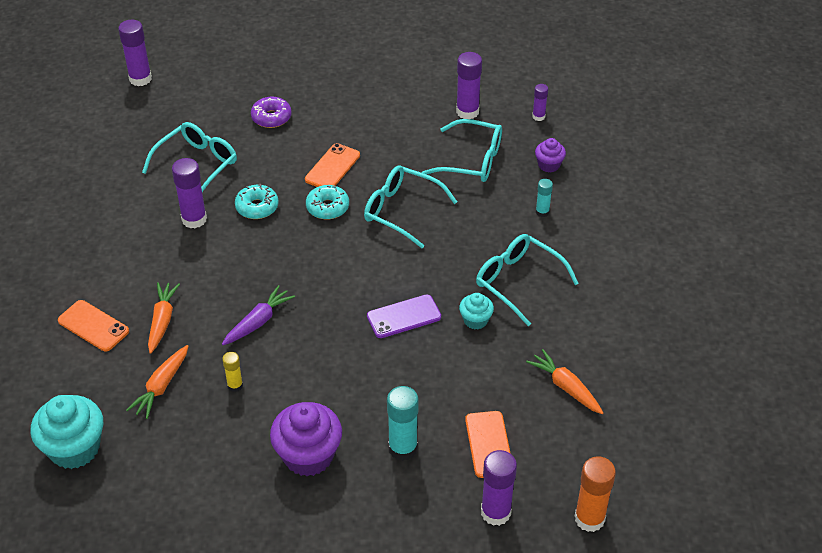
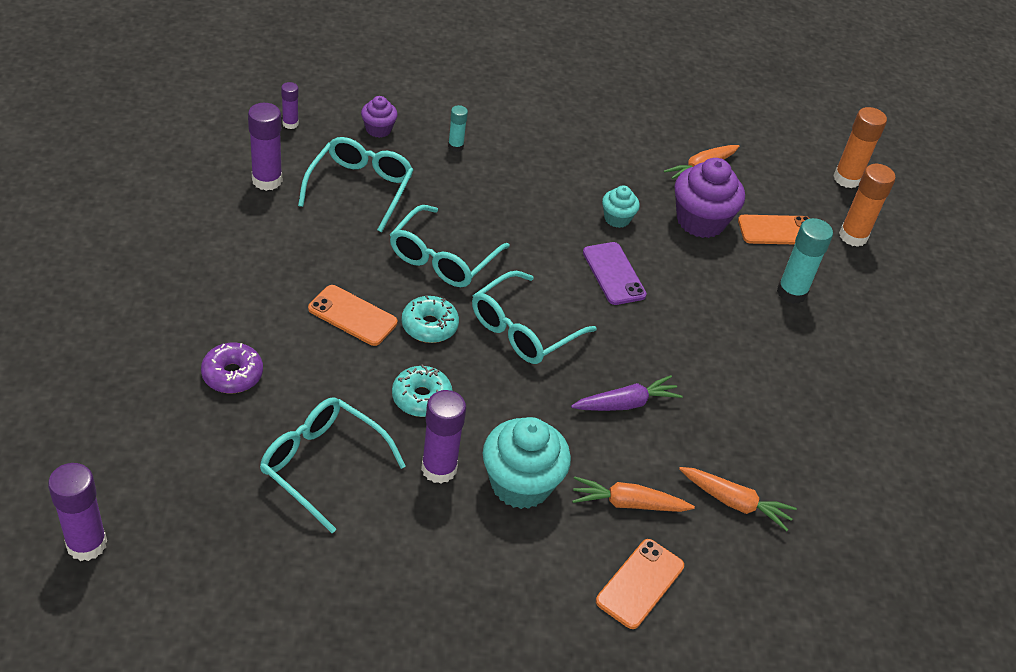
camera: 95 degrees left, 0 degrees up
(74, 448) = (840, 593): turquoise cupcake -> turquoise cupcake (520, 484)
(235, 386) = (726, 429): yellow glue stick -> none
(258, 322) = (626, 403): purple carrot -> purple carrot turned 120 degrees clockwise
(308, 455) = (813, 368): purple cupcake -> purple cupcake (700, 221)
(495, 512) = (853, 236): purple glue stick -> orange glue stick
(519, 282) = (562, 179): turquoise glasses -> turquoise glasses (524, 329)

